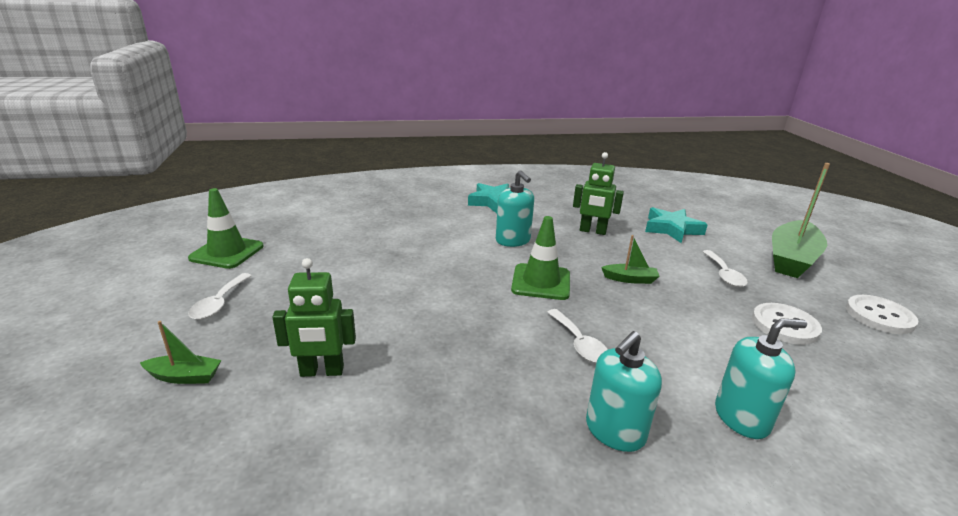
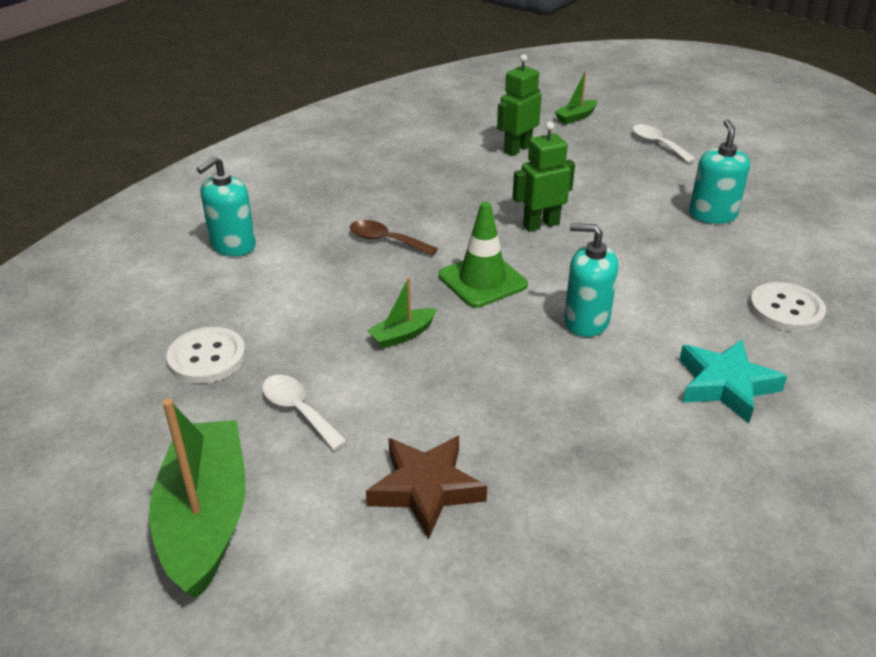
camera: 140 degrees right, 10 degrees up
(227, 252) = (757, 168): green traffic cone -> none
(579, 343) = (386, 240): white spoon -> brown spoon
(592, 231) = (525, 402): green robot -> green robot (541, 224)
(614, 431) = (314, 201): turquoise soap dispenser -> turquoise soap dispenser (712, 215)
(672, 229) = (426, 489): turquoise star -> brown star
(879, 316) = (85, 439): white button -> white button (786, 309)

